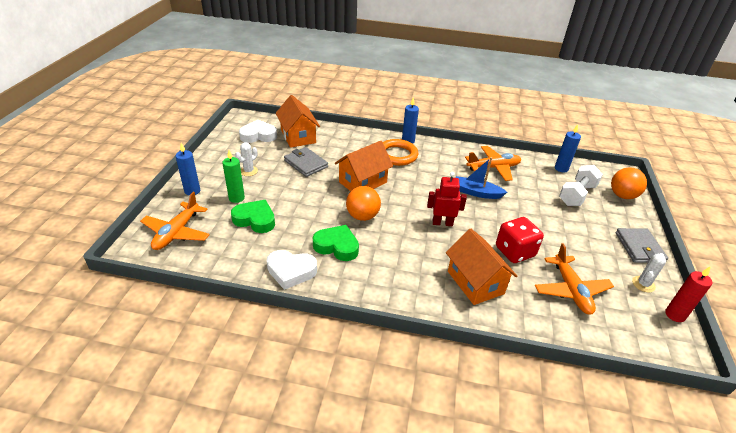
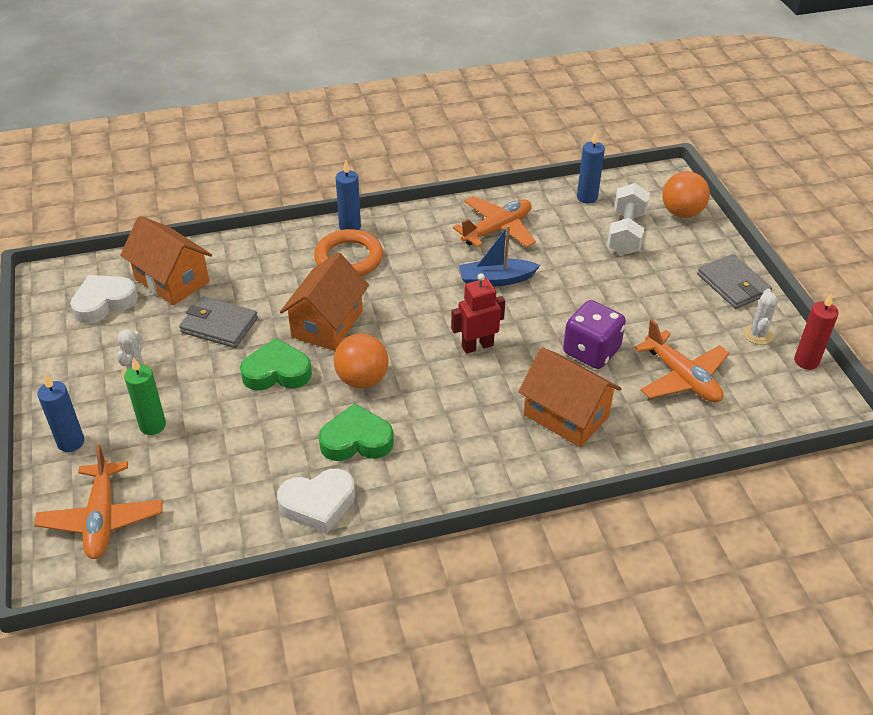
camera: 25 degrees left, 5 degrees up
(255, 220) = (208, 448): green heart -> green heart (277, 372)
(514, 252) = (591, 351): red dice -> purple dice

